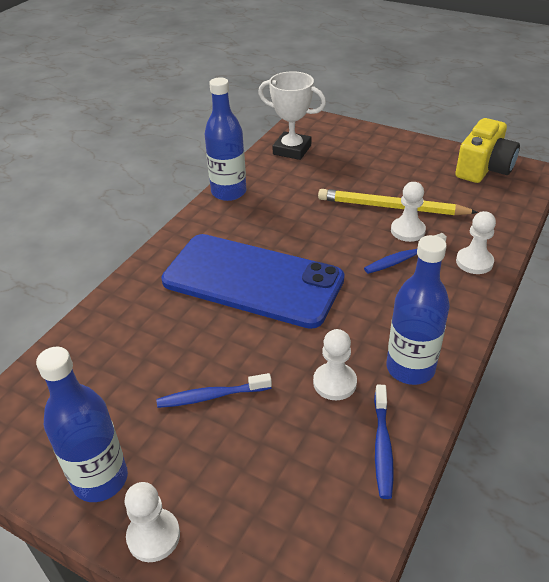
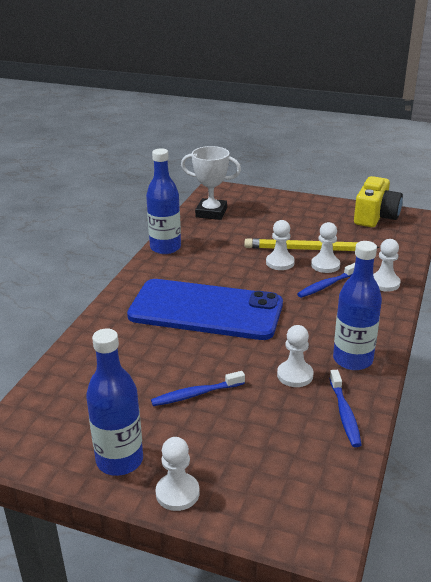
camera: 10 degrees left, 10 degrees down
(354, 223) = (280, 263): none -> white pawn

